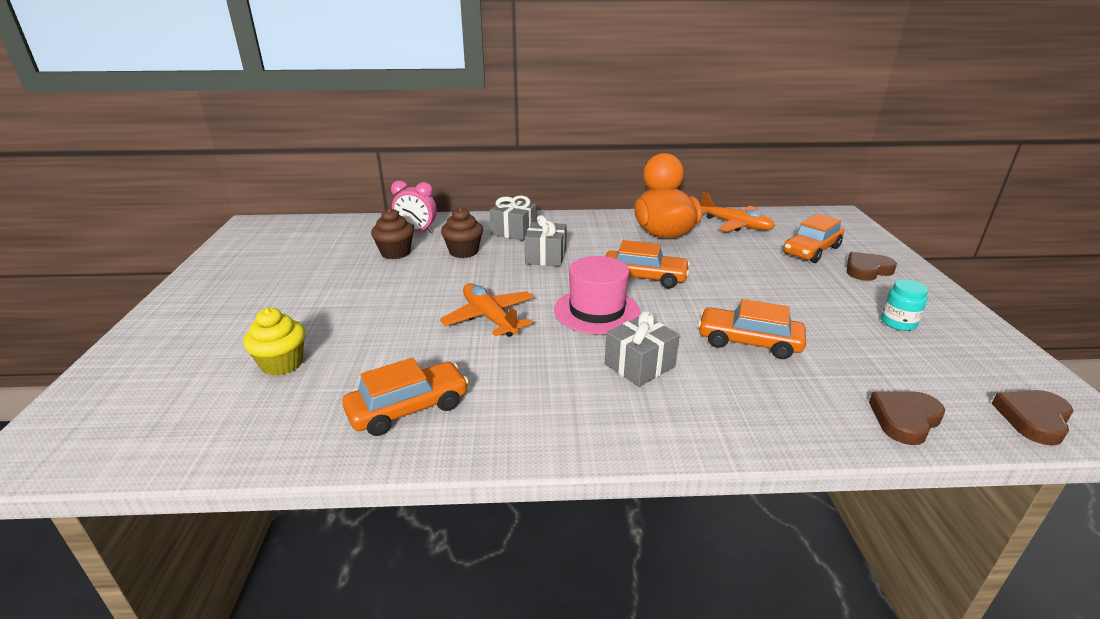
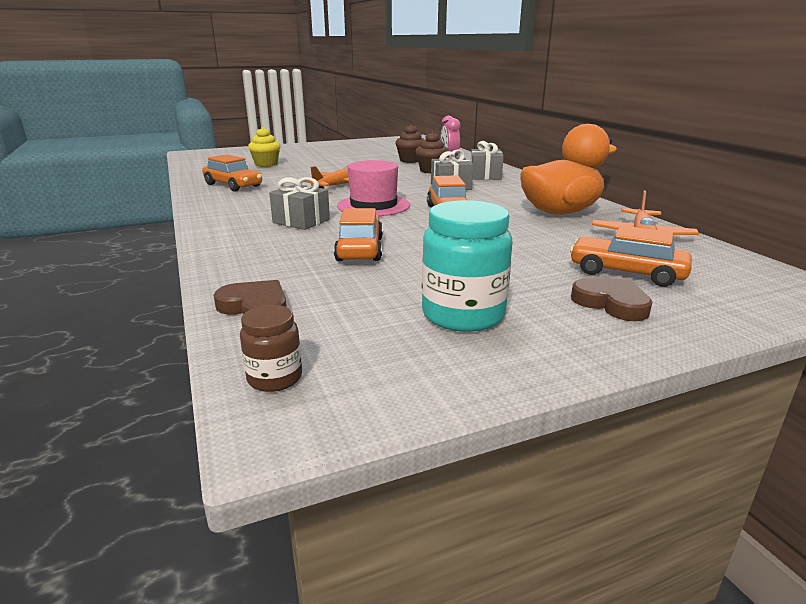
camera: 70 degrees right, 5 degrees down
(898, 323) = (463, 315): turquoise jar -> turquoise jar, size x1.86
(1033, 419) = (275, 378): brown heart -> brown jar

